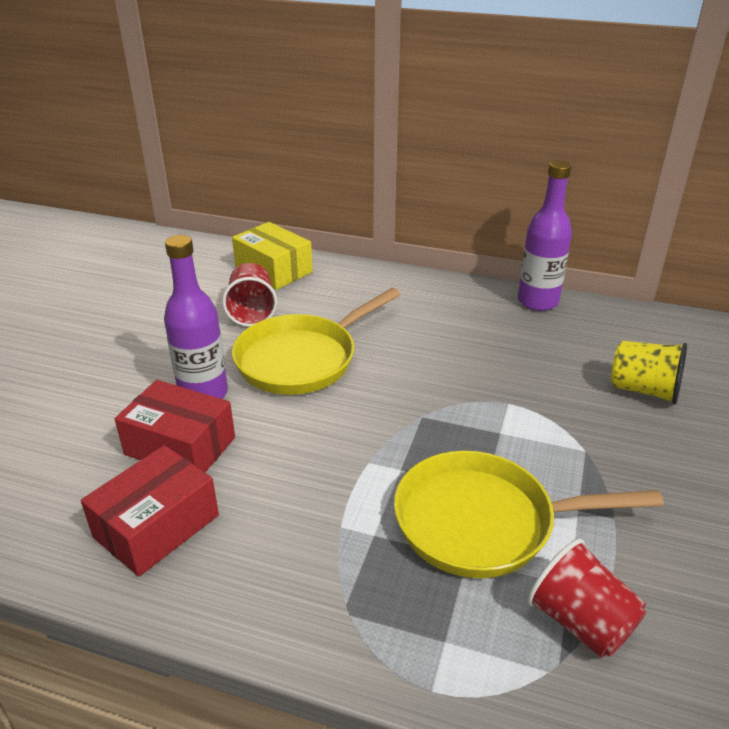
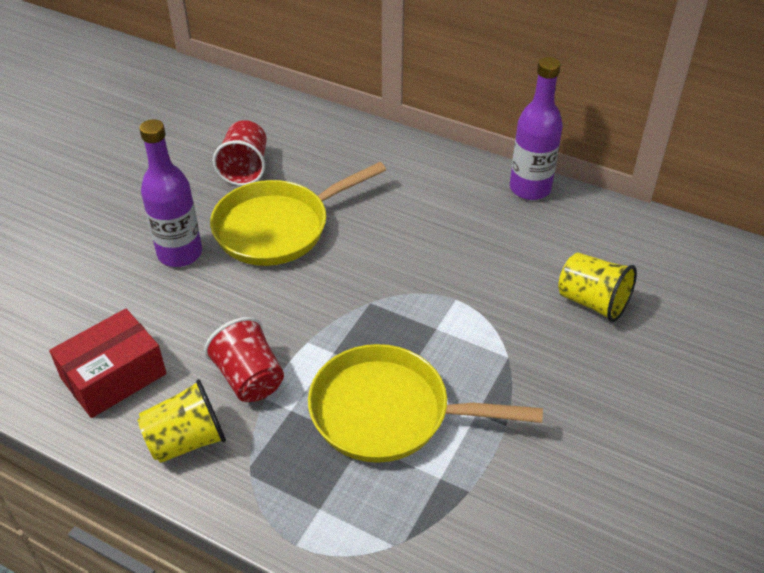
camera: 10 degrees right, 10 degrees up
(180, 446) = (148, 304): red box -> none
(262, 586) = (186, 440): none -> yellow cup
(273, 270) = (278, 121): yellow box -> none
(580, 622) = (436, 510): red cup -> red cup (249, 378)

